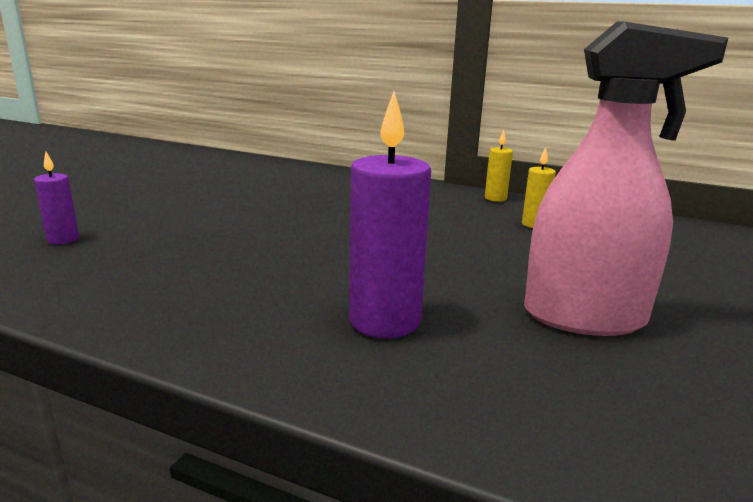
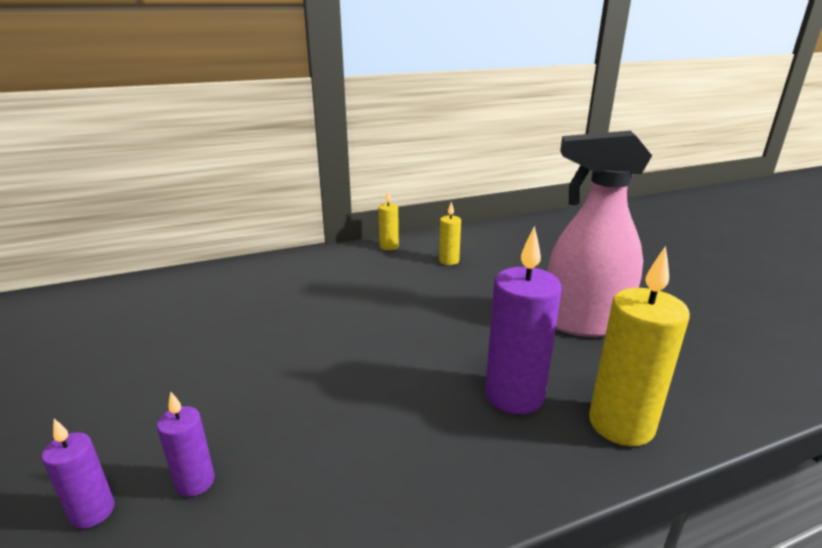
camera: 45 degrees left, 5 degrees up
(116, 252) = (195, 482): none -> purple candle
(440, 393) = (621, 424): none -> yellow candle
(585, 317) = (583, 323): pink spray bottle -> pink spray bottle turned 135 degrees counterclockwise

